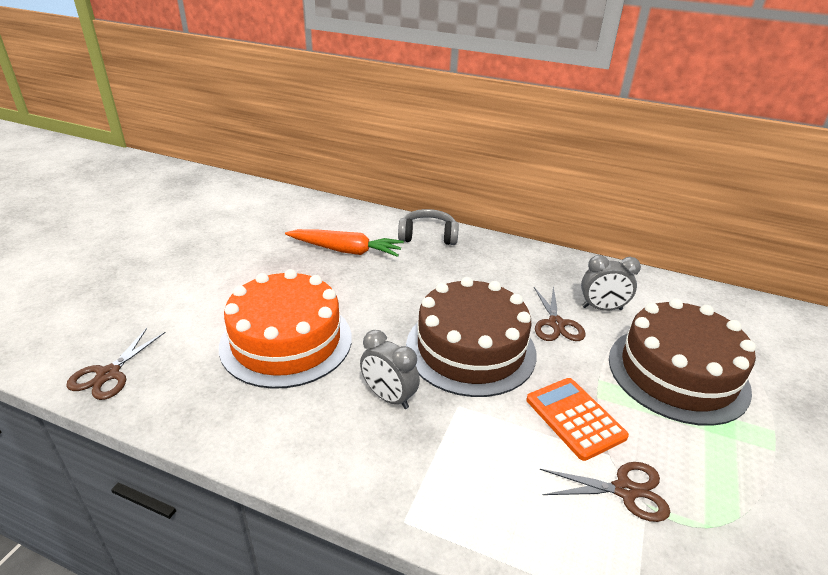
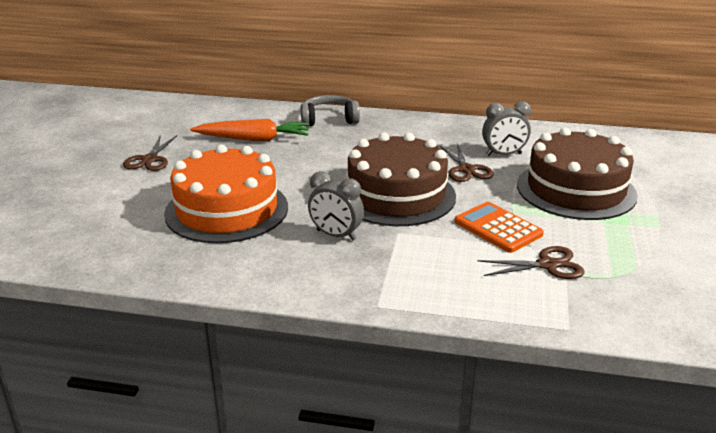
camera: 10 degrees left, 5 degrees down
(108, 374) = (70, 252): brown scissors -> brown scissors (150, 159)

